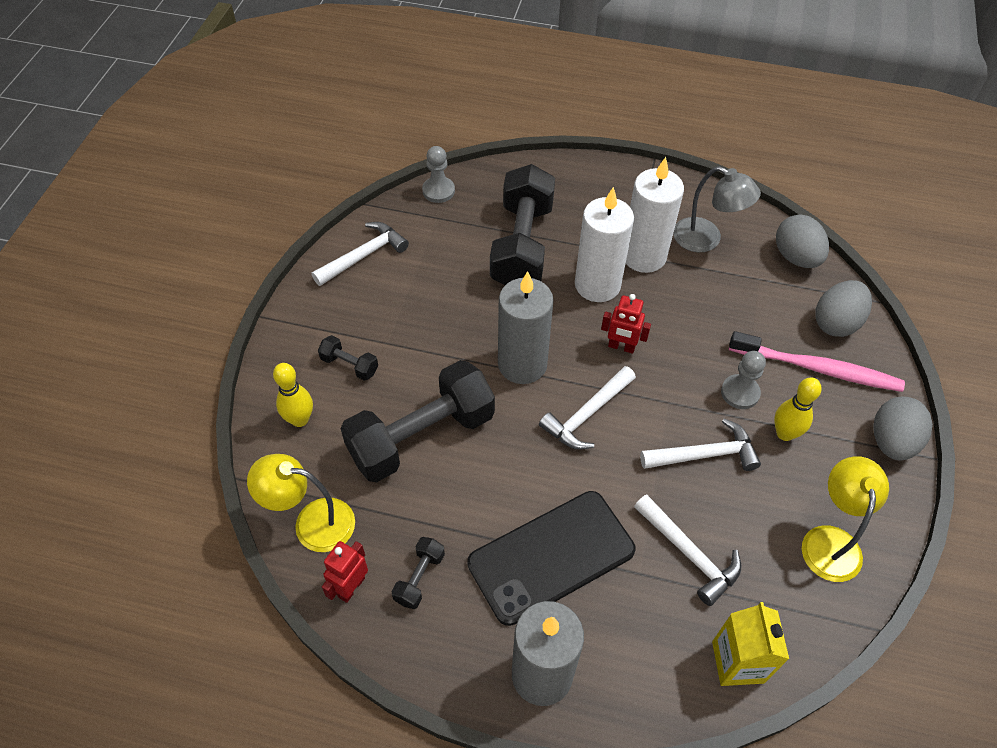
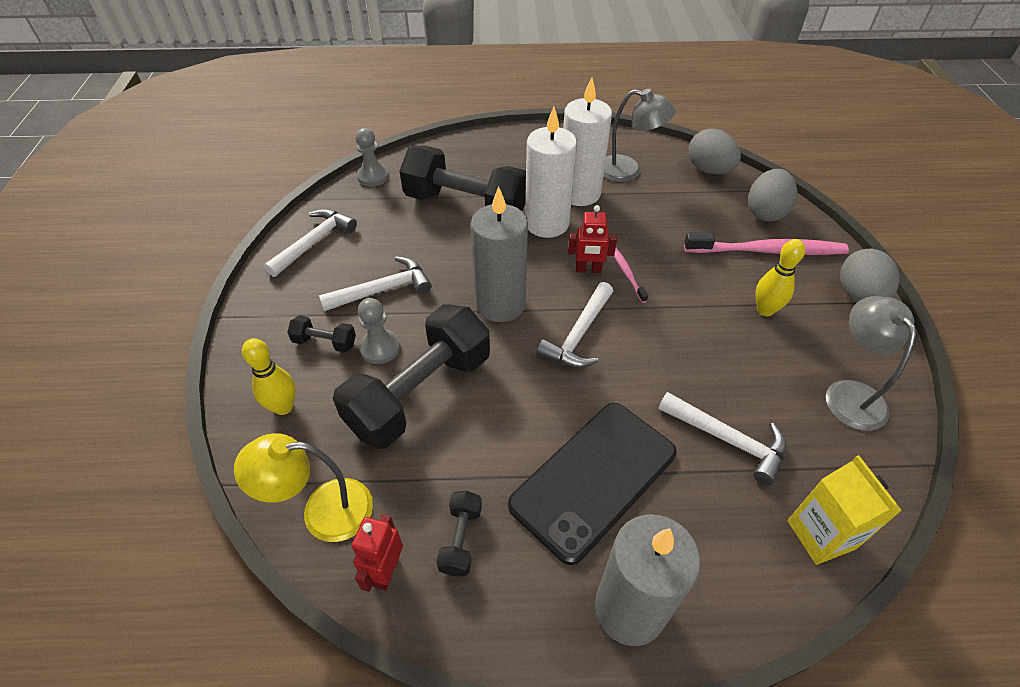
camera: 15 degrees left, 5 degrees down
(522, 245) = (466, 205): black dumbbell -> black dumbbell turned 60 degrees counterclockwise
(659, 360) = (627, 274): none -> pink toothbrush
(705, 454) = (702, 345): white hammer -> white hammer (383, 290)
(740, 393) = (710, 285): grey pawn -> grey pawn (380, 348)
(830, 541) = (850, 393): yellow lamp -> grey lamp

